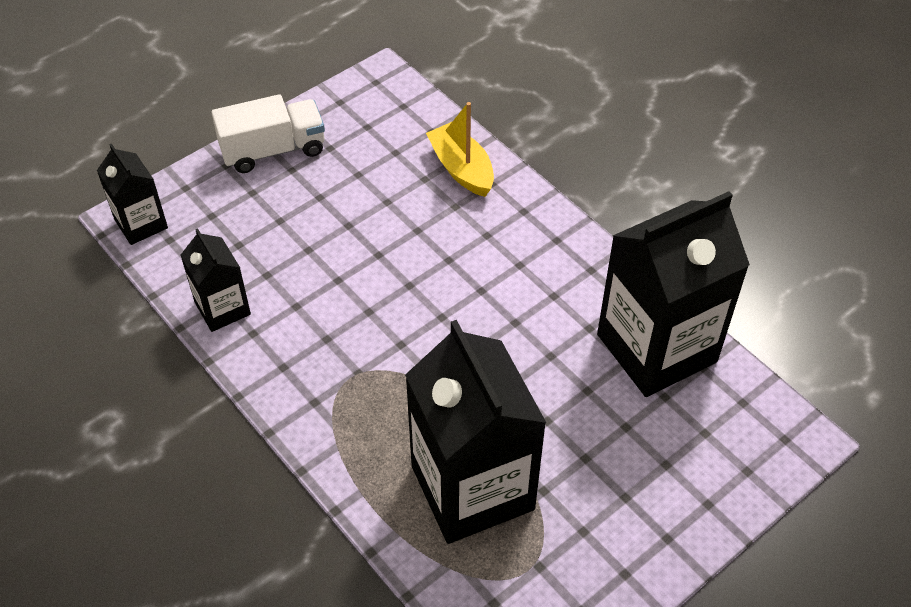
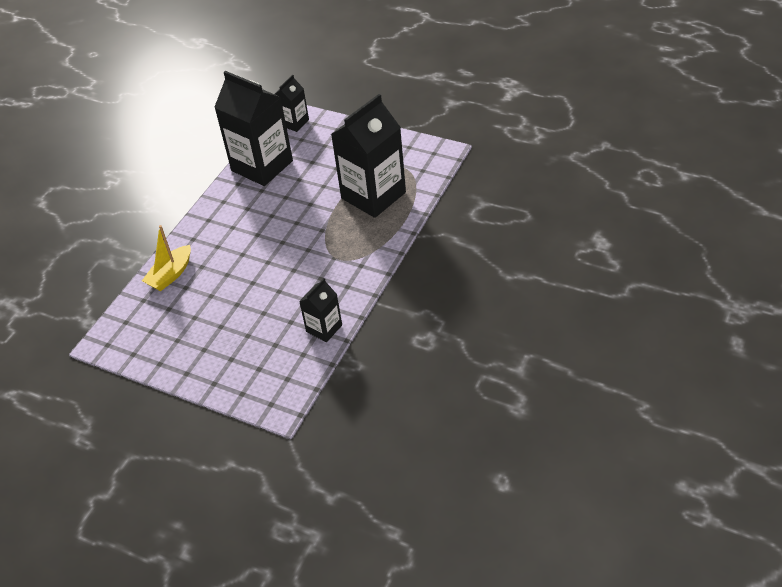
camera: 110 degrees left, 5 degrees down
(141, 224) = (282, 399): black carton -> black carton (294, 122)
(273, 150) = (191, 366): white truck -> none

